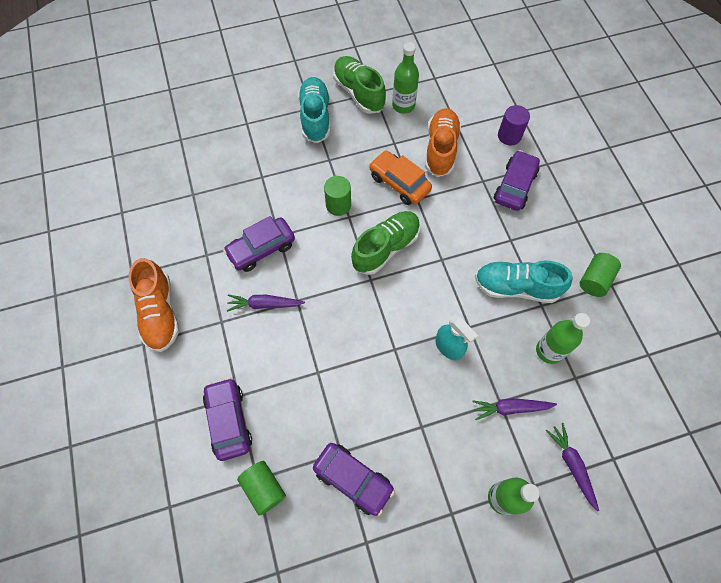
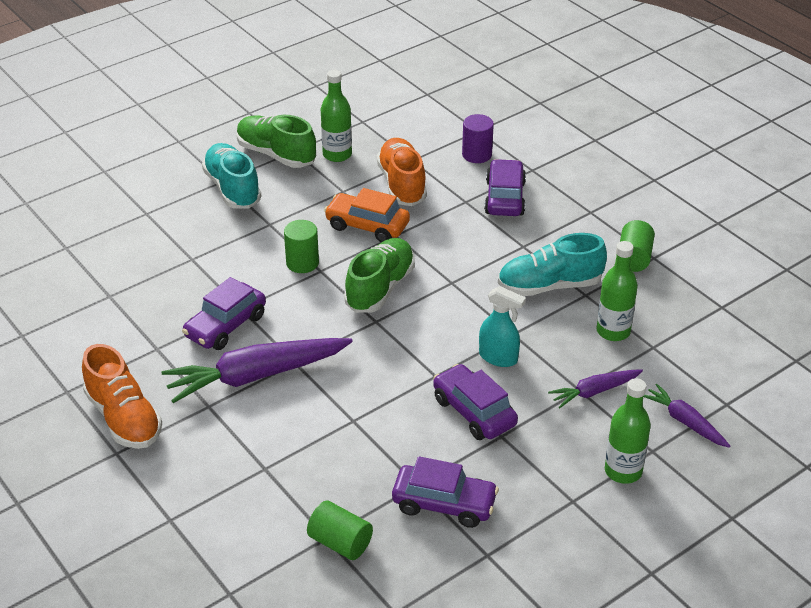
camera: 20 degrees left, 25 degrees down
(229, 421) = (265, 494): purple car -> purple car (474, 412)
(264, 304) = (256, 376): purple carrot -> purple carrot, size x1.90

